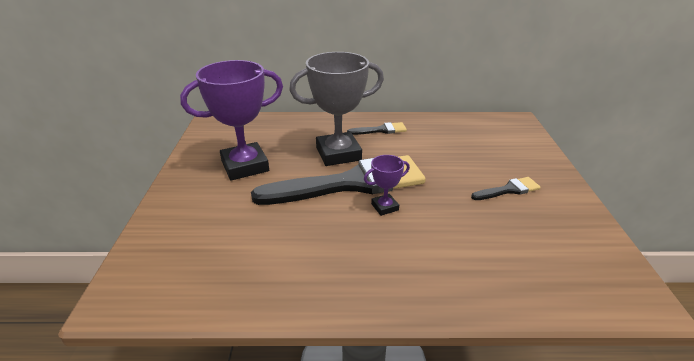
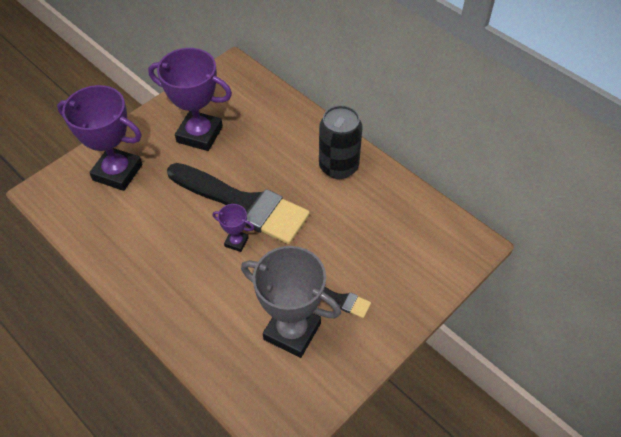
camera: 45 degrees right, 20 degrees up
(198, 230) = (117, 172): none -> purple trophy
(338, 154) = (273, 169): grey trophy -> grey trophy (292, 331)
(380, 130) = (338, 166): black brush -> black can

